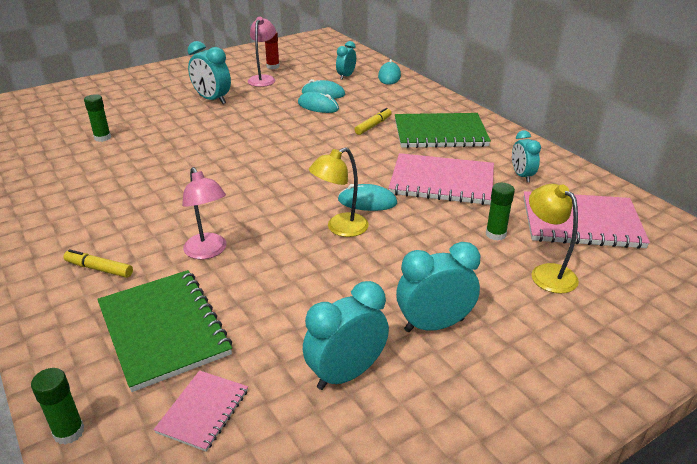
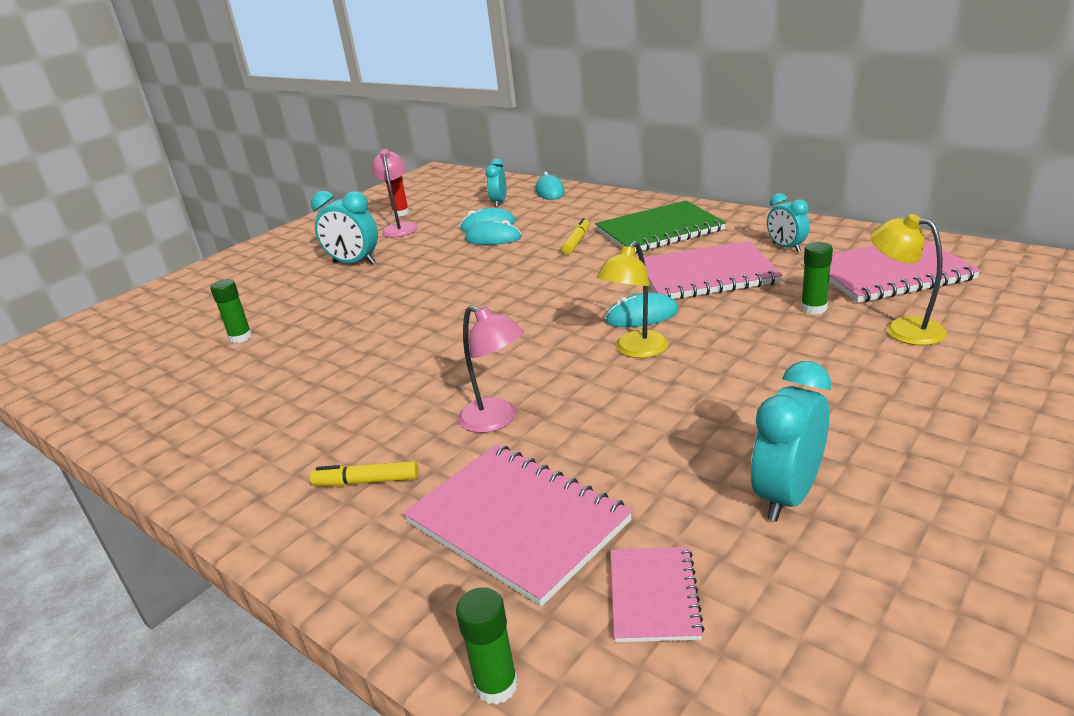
camera: 15 degrees left, 5 degrees down
(164, 329) = (517, 522): green notebook -> pink notebook
(434, 325) = (835, 414): turquoise clock -> none

